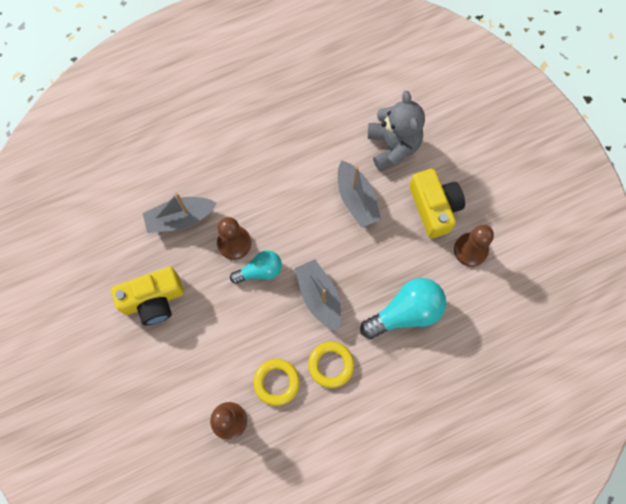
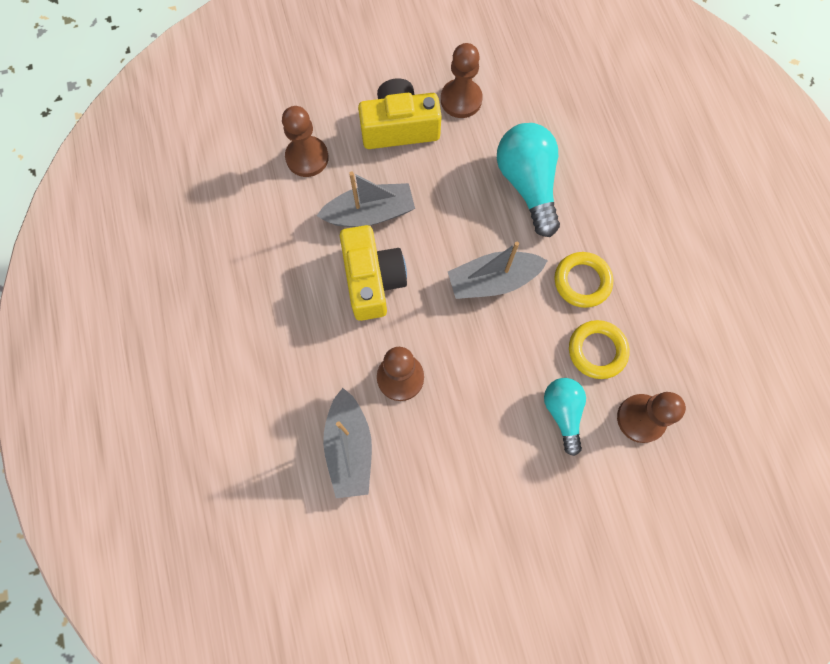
camera: 80 degrees left, 0 degrees up
(153, 300) = (463, 501): yellow camera -> yellow camera (372, 280)
(260, 271) = (445, 349): turquoise light bulb -> turquoise light bulb (562, 412)
(393, 146) = (307, 158): grey teddy bear -> brown pawn

